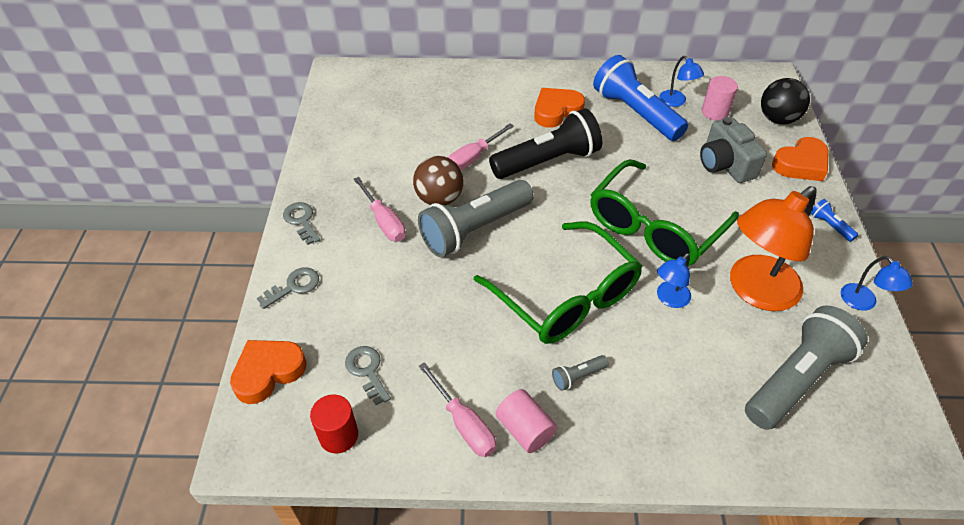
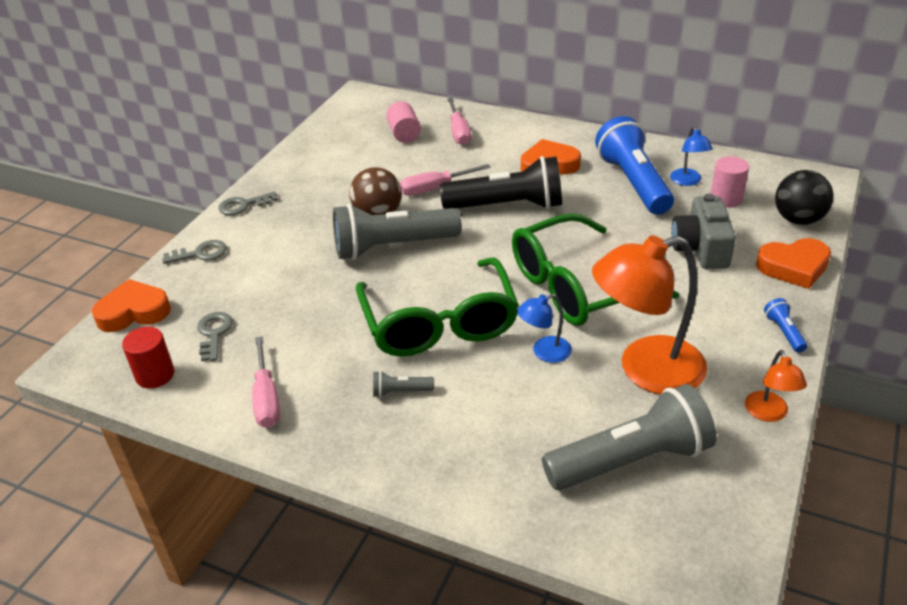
camera: 25 degrees right, 10 degrees down
(301, 221) = (243, 205): grey key -> grey key turned 105 degrees counterclockwise
(384, 221) = (314, 222): pink screwdriver -> pink screwdriver (459, 132)
(525, 429) = (318, 419): pink cylinder -> pink cylinder (404, 134)
(863, 303) = (768, 414): blue lamp -> orange lamp

